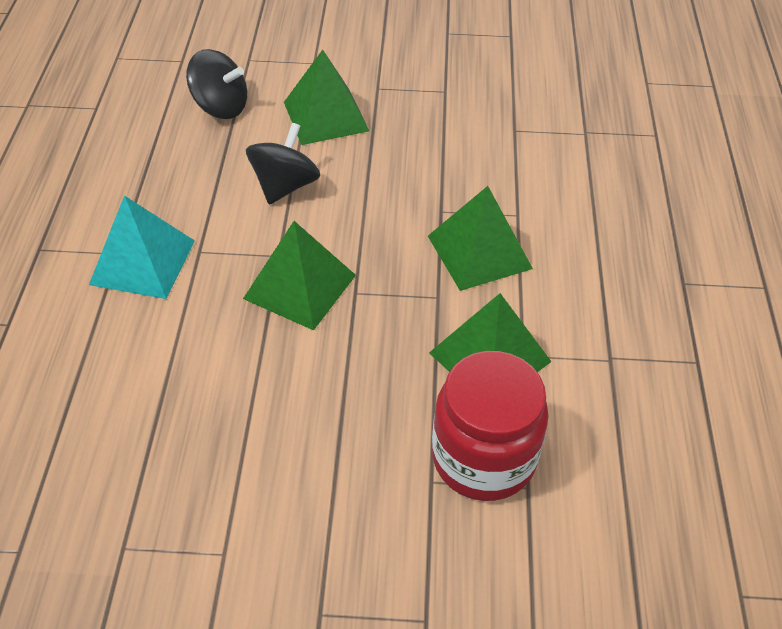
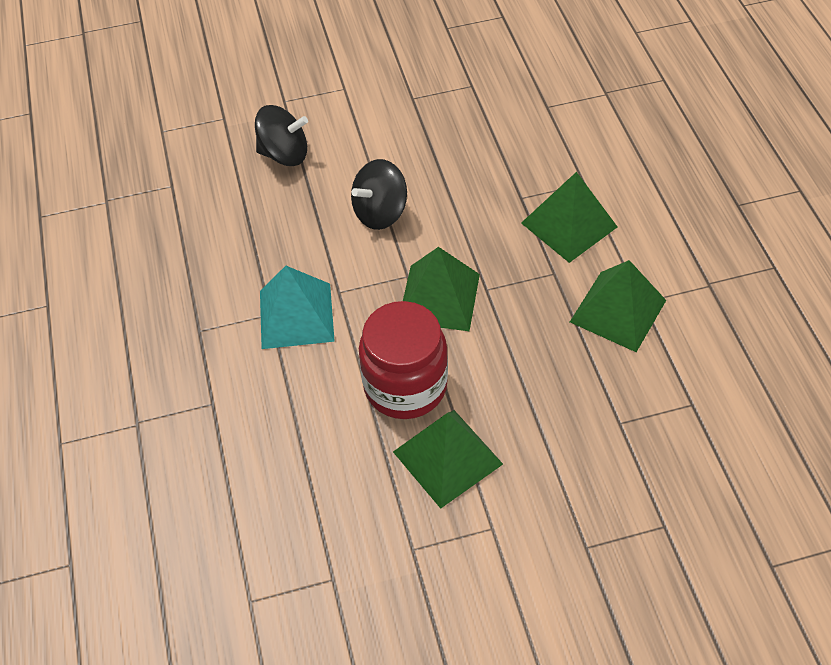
camera: 15 degrees left, 5 degrees up
(285, 186) = (380, 212): black spinning top -> black spinning top turned 135 degrees counterclockwise
(326, 116) = (381, 137): green pyramid -> green pyramid (447, 457)
(483, 458) = (650, 392): red jar -> red jar (405, 386)

